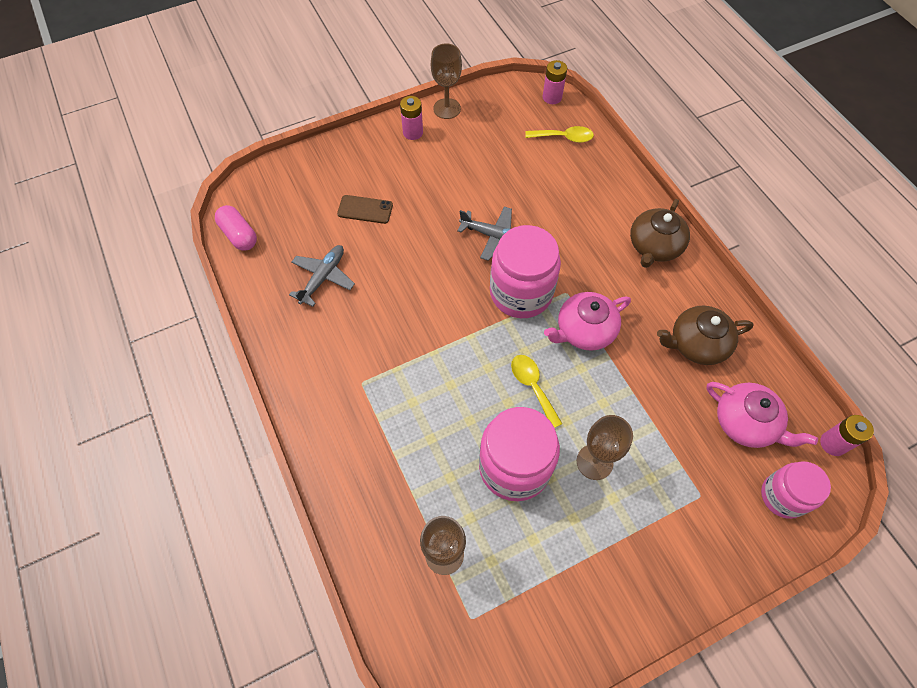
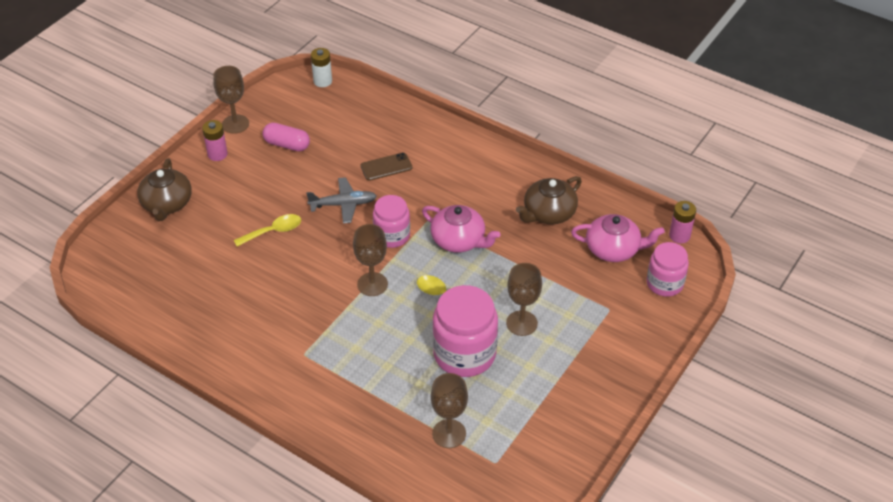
camera: 30 degrees left, 15 degrees down
(239, 235) = (113, 296): pink capsule -> pink capsule (287, 145)
(323, 278) = (216, 295): grey plane -> none
(365, 209) = (216, 230): brown phone -> brown phone (386, 167)
(470, 338) = (372, 284): none -> brown goblet
(521, 293) = (392, 235): pink jar -> pink jar, size x0.62
(552, 97) = (322, 81): pink battery -> white battery
(564, 137) = (353, 108): yellow spoon -> yellow spoon (273, 231)
(584, 330) = (459, 240): pink teapot -> pink teapot turned 90 degrees counterclockwise
(654, 246) = (476, 159): brown teapot -> brown teapot (167, 204)

